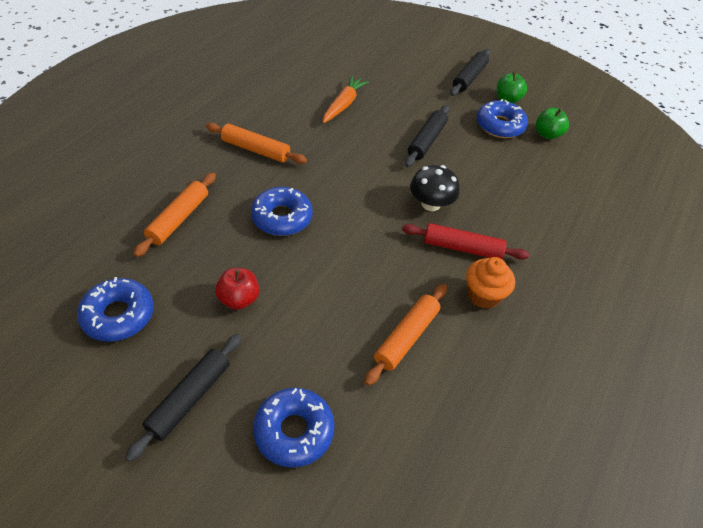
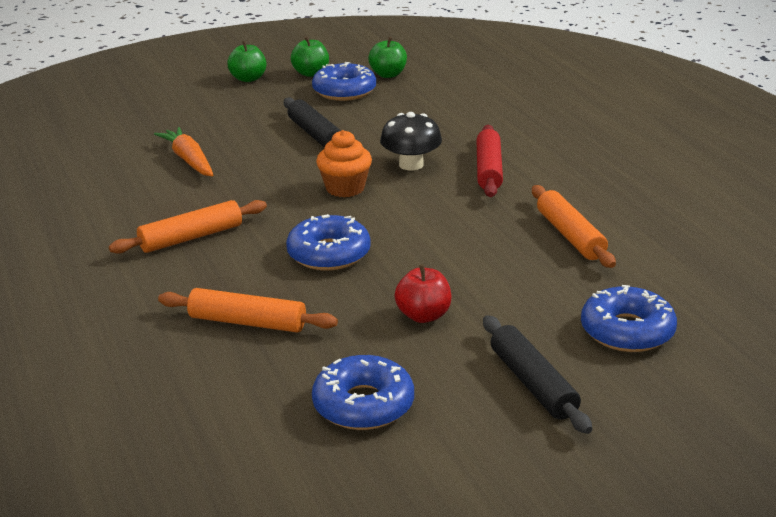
camera: 50 degrees left, 20 degrees down
(178, 219) = (247, 322): orange rolling pin -> orange rolling pin turned 45 degrees counterclockwise
(462, 248) = (489, 170): red rolling pin -> red rolling pin turned 45 degrees counterclockwise
(469, 78) = (248, 79): black rolling pin -> green apple
(483, 295) = (558, 180): orange cupcake -> orange cupcake (345, 188)

